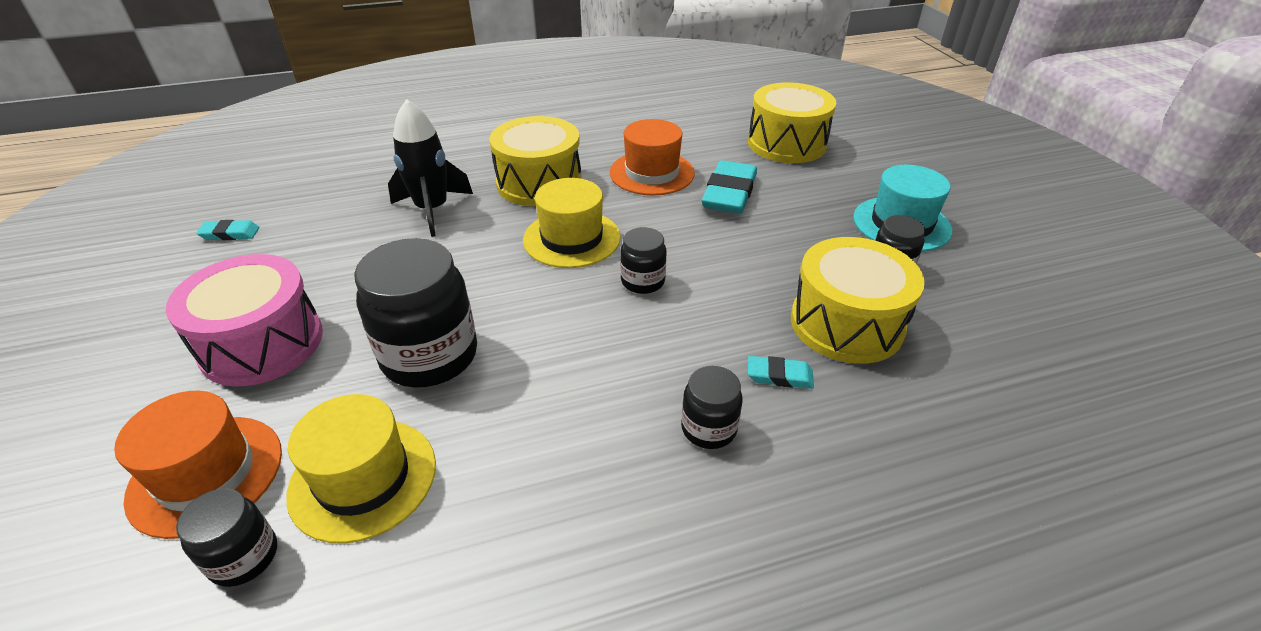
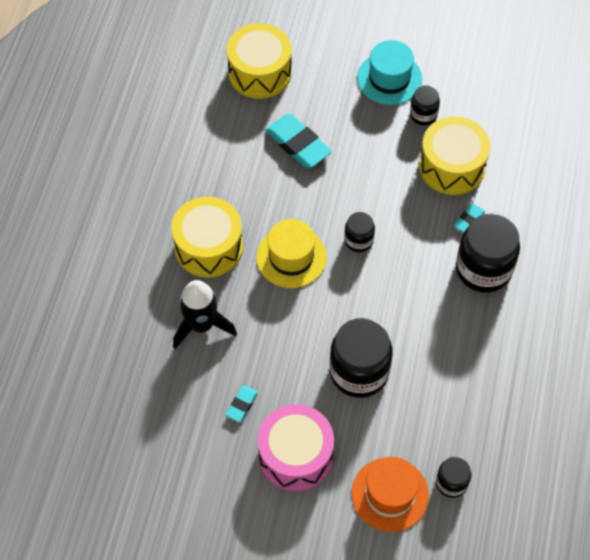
camera: 60 degrees left, 20 degrees up
(230, 234) = (149, 460): turquoise eraser -> turquoise eraser (242, 405)
(363, 478) = (431, 425): yellow hat -> none
(652, 173) = (242, 174): orange hat -> none
(708, 428) = (483, 269): black jar -> black jar, size x1.92

